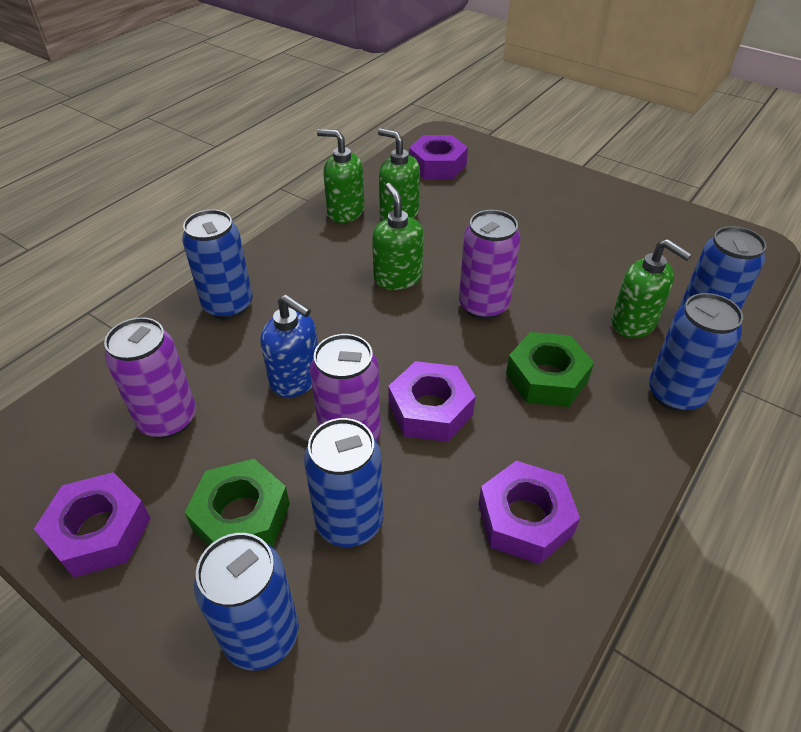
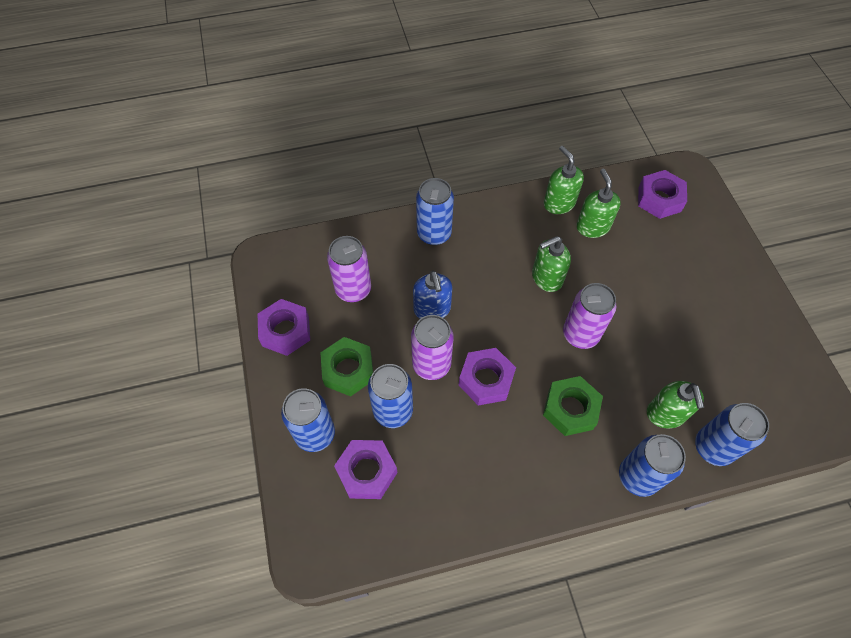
camera: 40 degrees right, 15 degrees up
(397, 278) = (546, 278): green soap dispenser -> green soap dispenser turned 135 degrees counterclockwise
(525, 519) = (477, 476): purple nut -> purple nut (367, 472)

